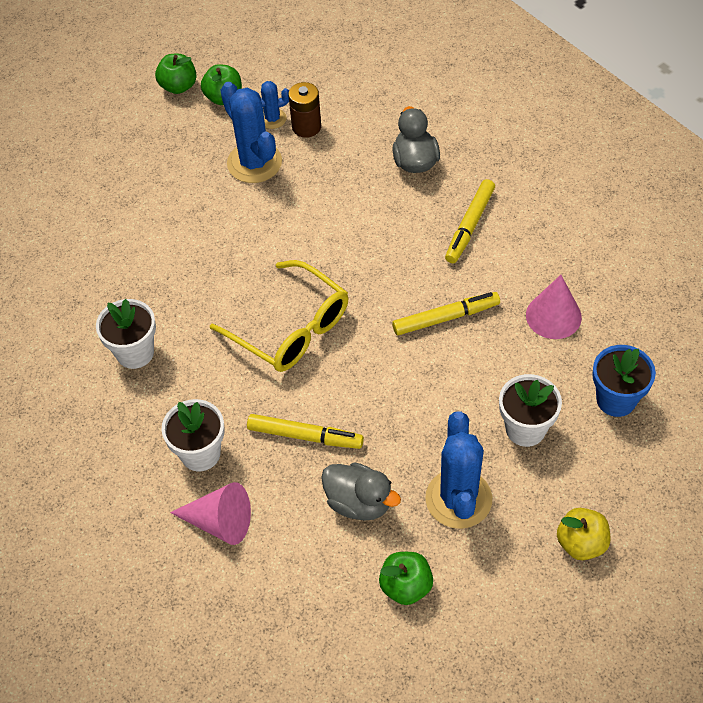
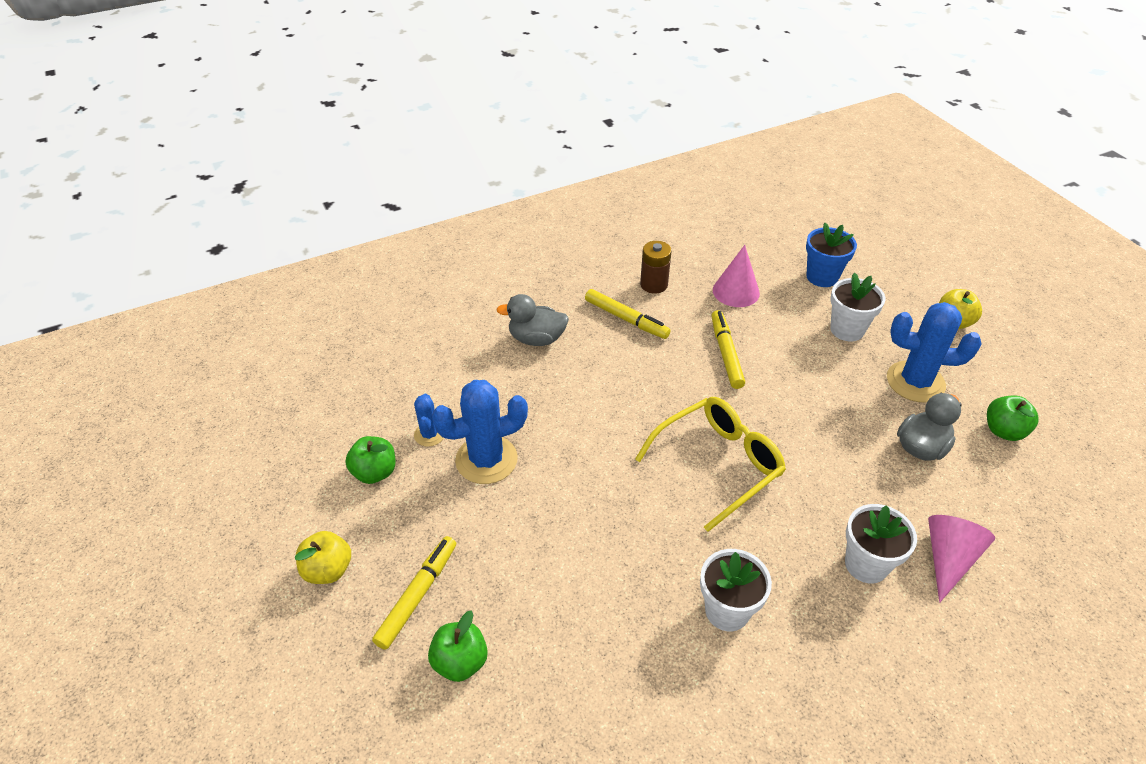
camera: 80 degrees left, 10 degrees down
(128, 100) = (328, 570): none -> yellow apple
(178, 86) = (333, 513): green apple -> green apple (460, 662)
(305, 436) = (848, 474): yellow marker -> yellow marker (418, 595)
(306, 127) = (455, 409): brown battery -> brown battery (654, 285)

